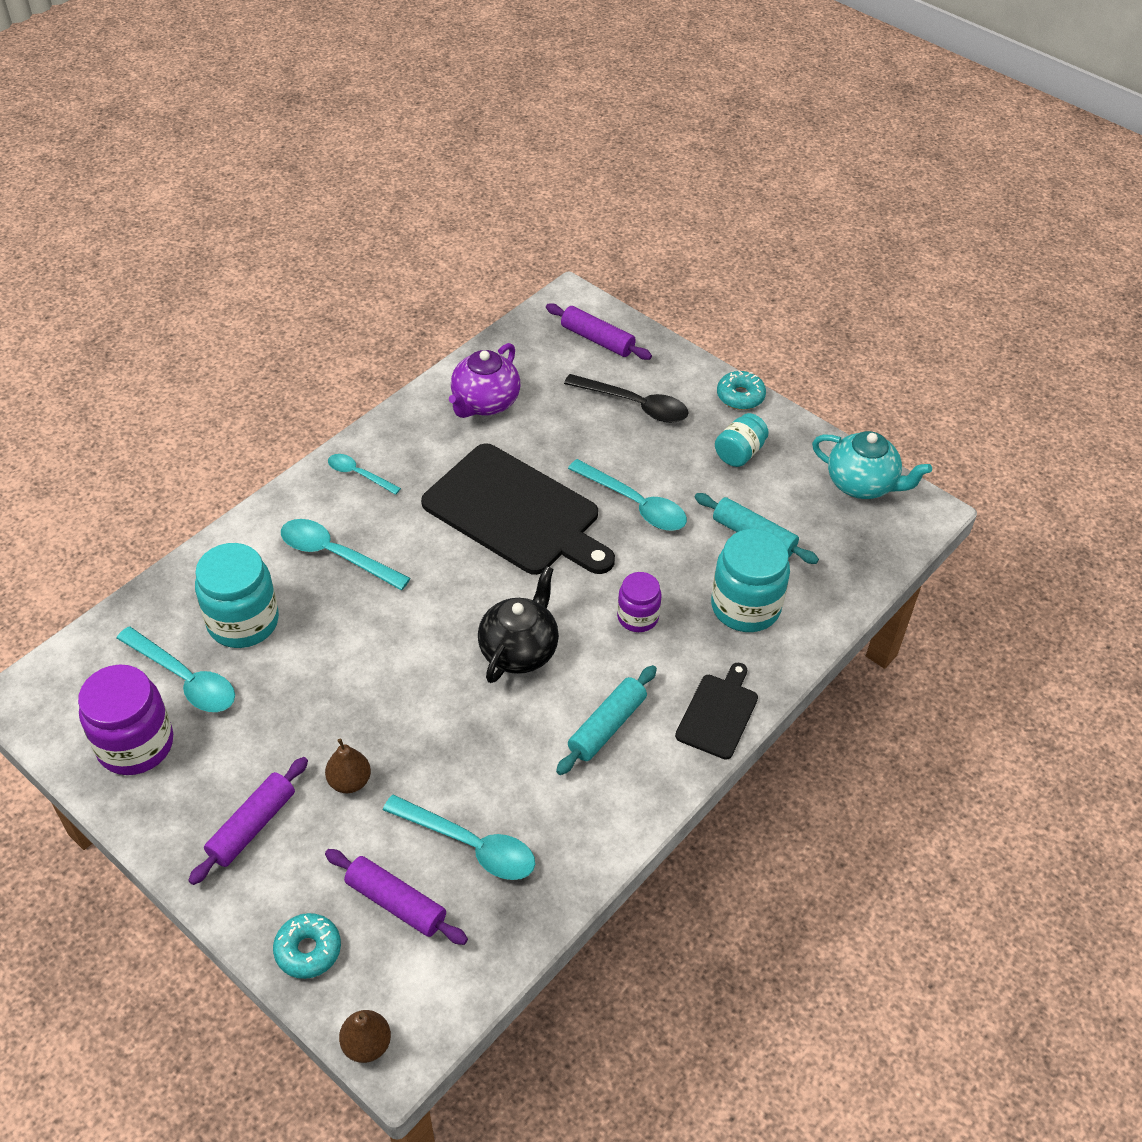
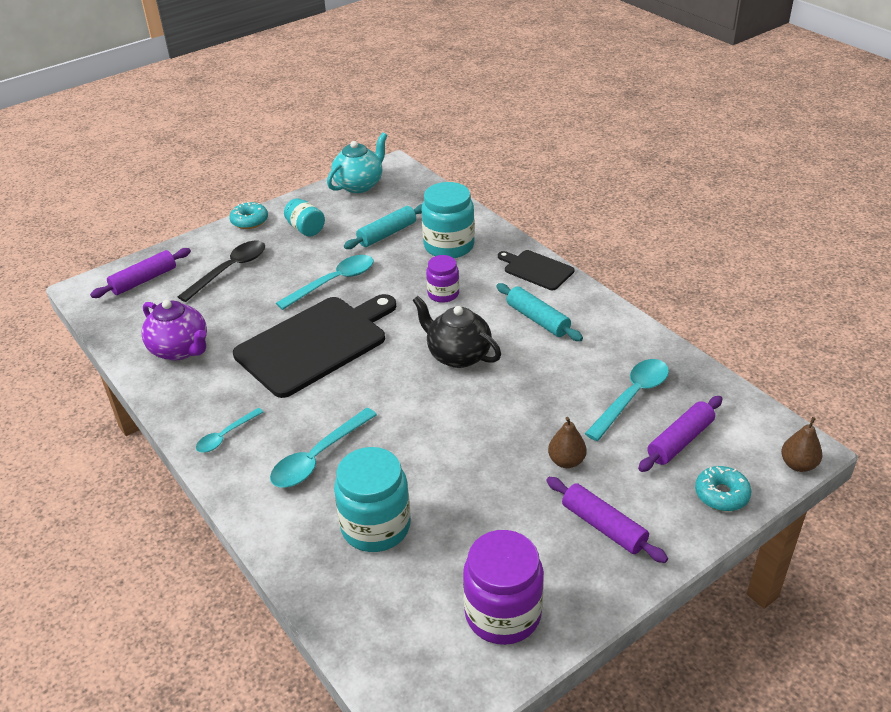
camera: 75 degrees left, 10 degrees down
(184, 679) = (432, 573): turquoise spoon -> none

